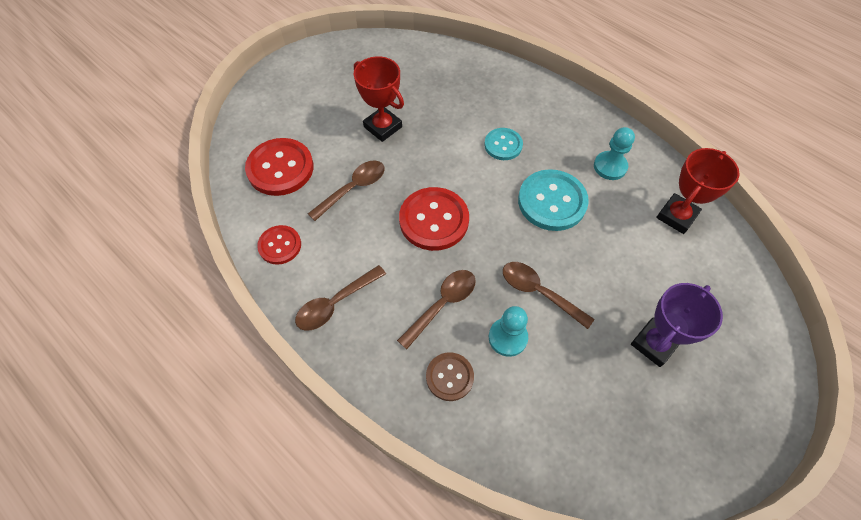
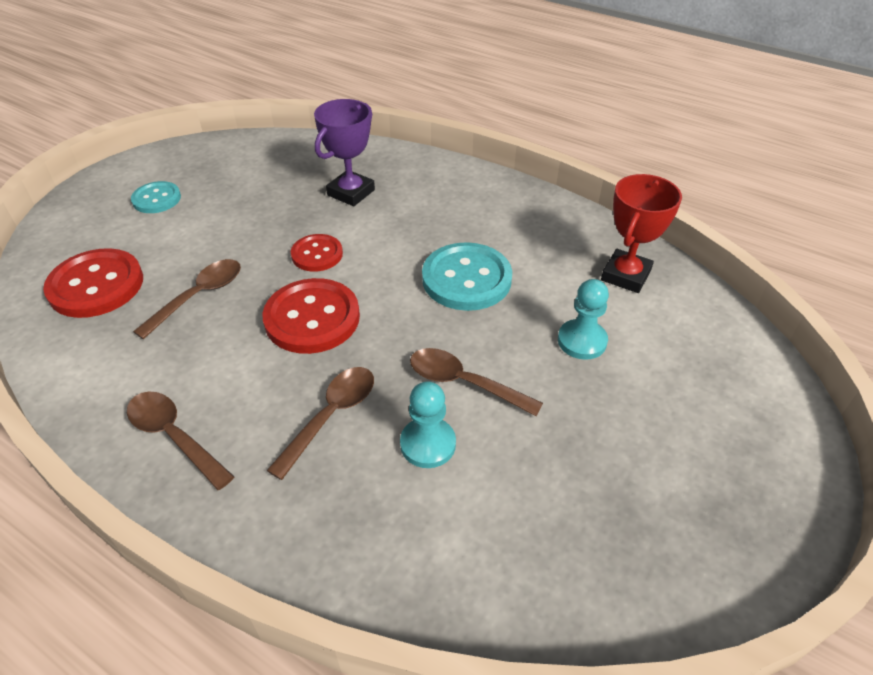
camera: 10 degrees left, 15 degrees down
(280, 245) = (92, 375): red button -> red button (317, 254)
(335, 303) = (174, 436): brown spoon -> brown spoon turned 90 degrees clockwise
(383, 127) = (238, 225): red trophy -> none
(449, 377) = (349, 508): brown button -> none
(503, 145) = (396, 227): turquoise button -> turquoise button (156, 199)
(610, 166) = (533, 234): turquoise pawn -> turquoise pawn (582, 341)
(654, 343) = (628, 422): purple trophy -> purple trophy (351, 192)

